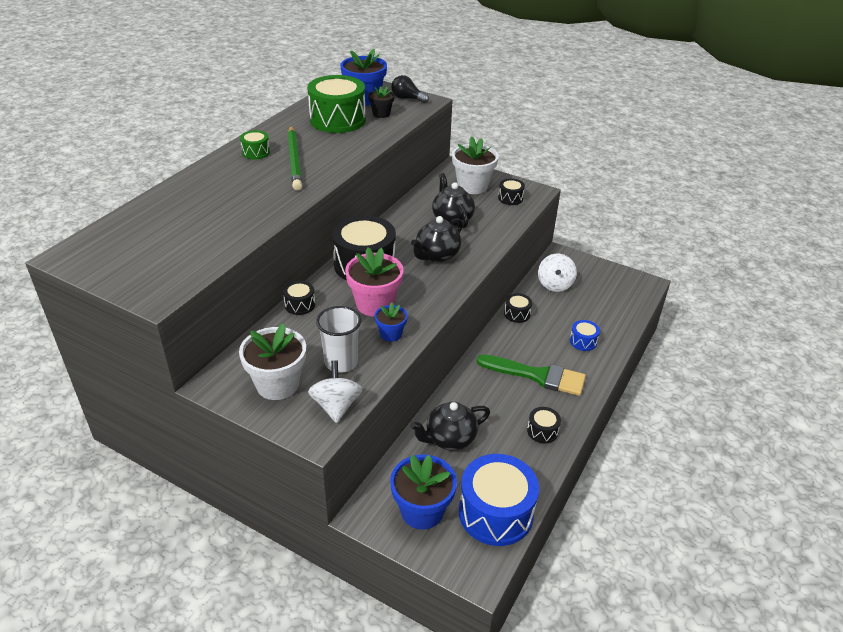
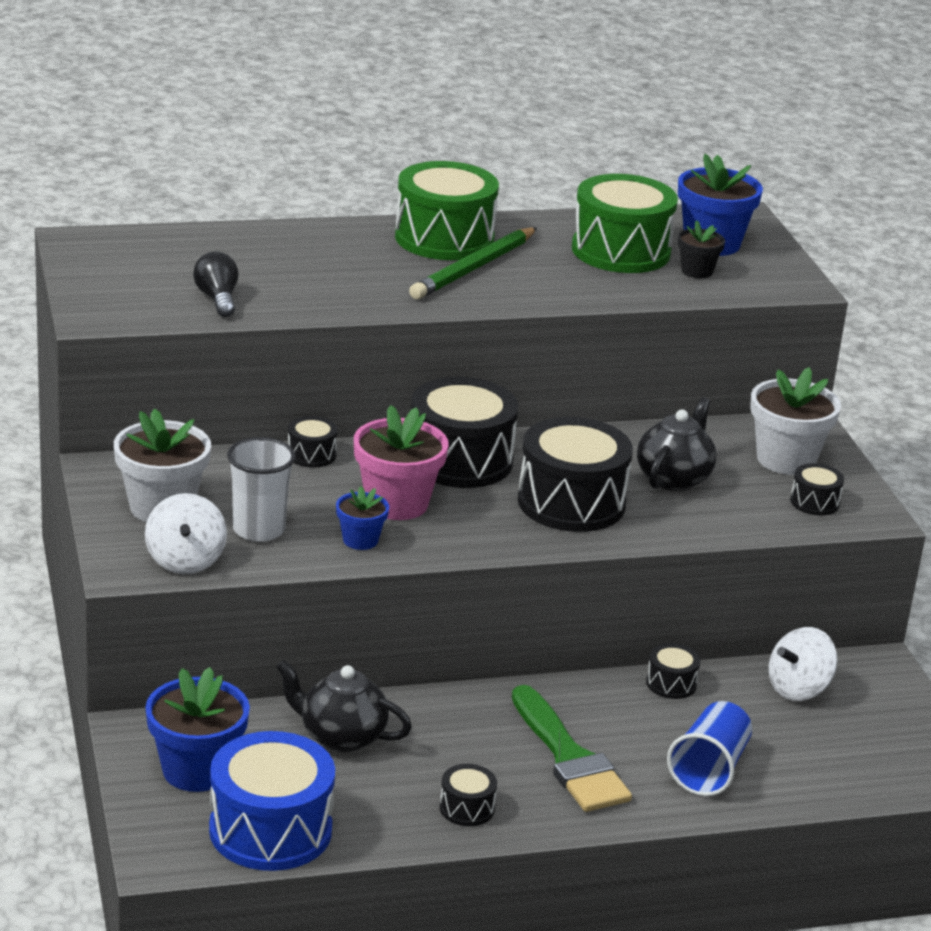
camera: 45 degrees right, 10 degrees down
(256, 152) = (444, 238): green drum -> green drum, size x2.17
(336, 406) = (185, 561): white spinning top -> white spinning top turned 135 degrees clockwise
(407, 98) = (776, 271): black light bulb -> black light bulb (217, 299)
(436, 255) = (571, 502): black teapot -> black drum
(583, 341) = (709, 769): blue drum -> blue cup

